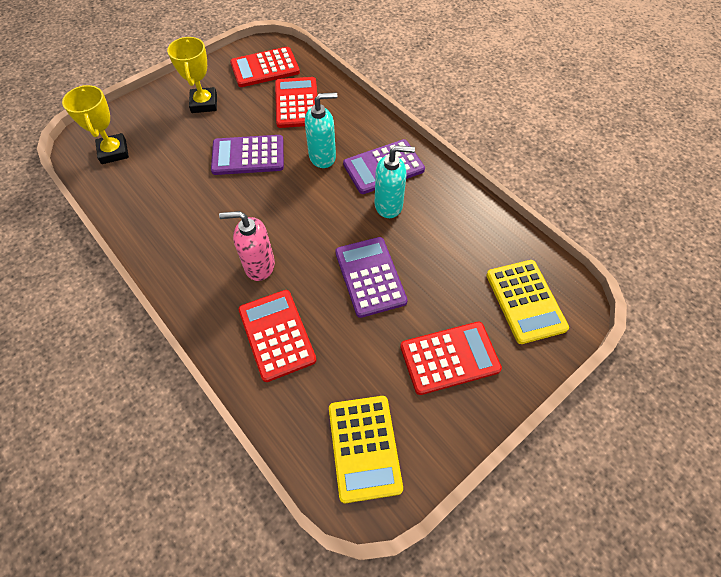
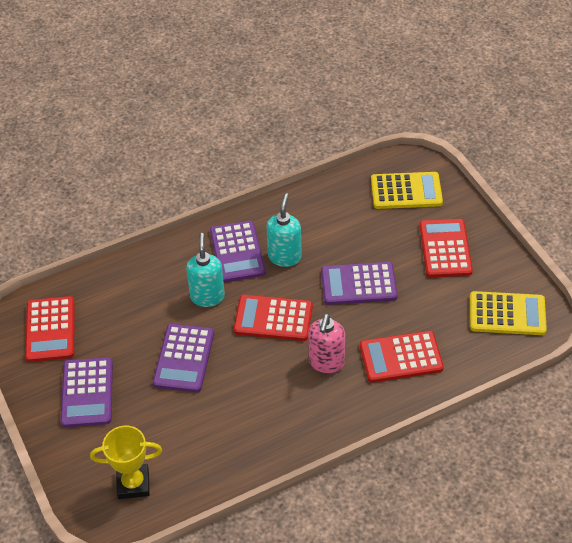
camera: 75 degrees left, 10 degrees down
(204, 103) = (87, 392): yellow trophy -> purple calculator
(297, 103) = (121, 307): red calculator -> red calculator (273, 318)

